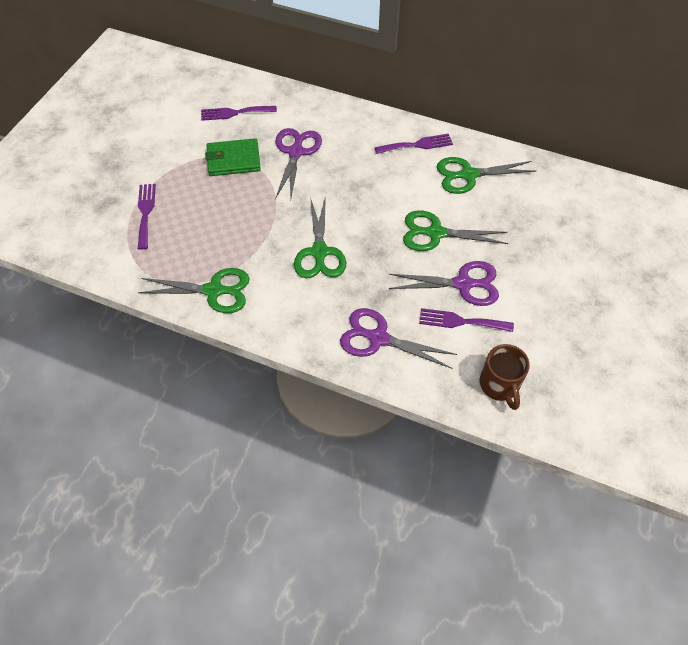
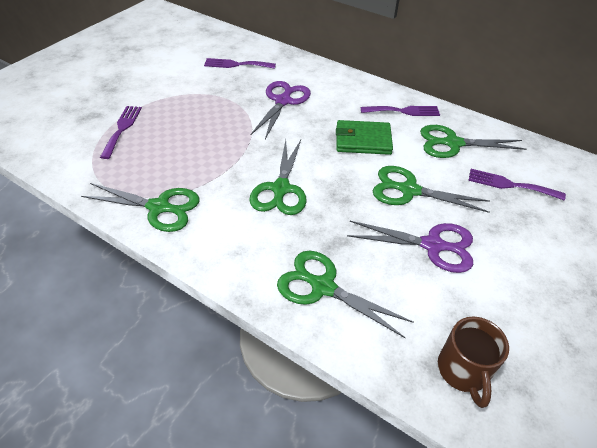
camera: 10 degrees right, 10 degrees down
(233, 160) = (222, 99): green wallet -> green wallet (363, 140)
(378, 338) = (323, 287): purple scissors -> green scissors
(461, 321) = (424, 285): purple fork -> purple fork (510, 185)

